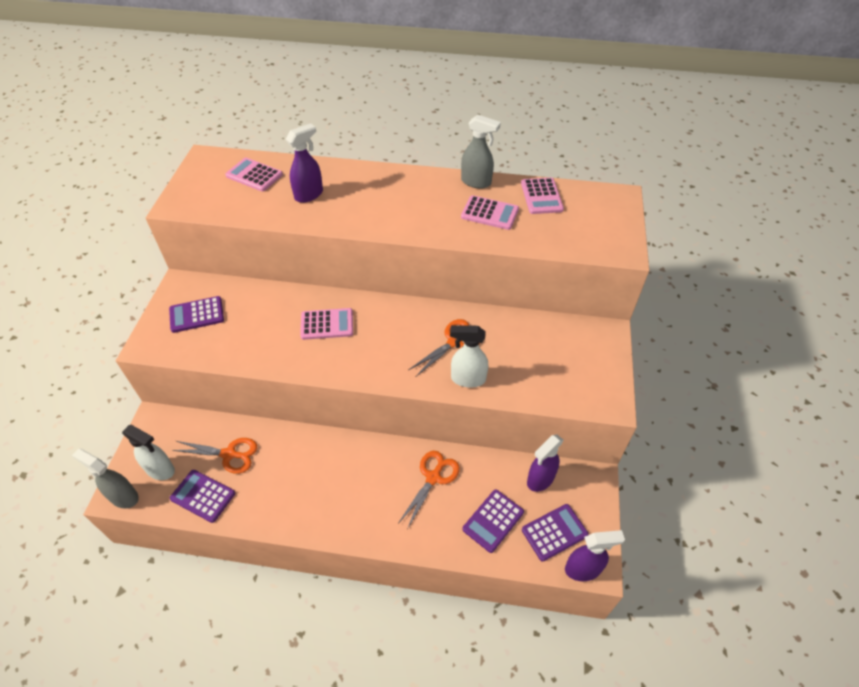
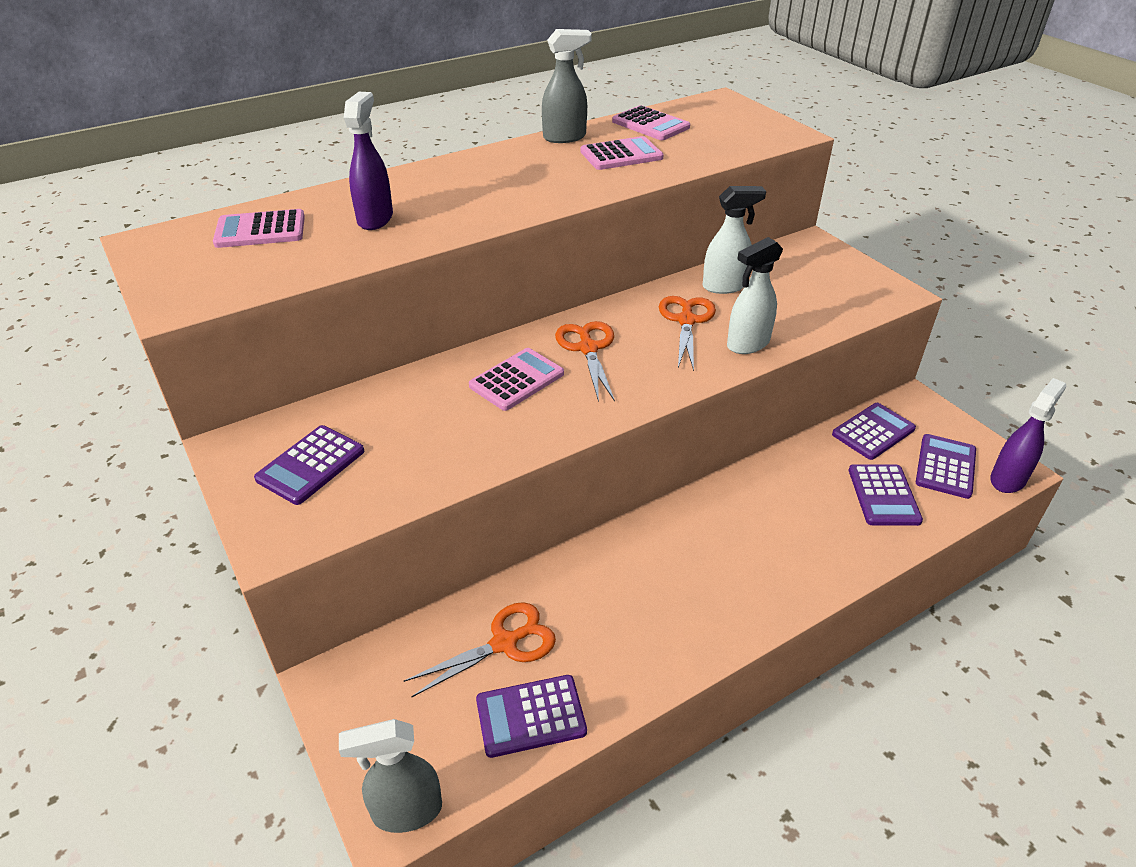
camera: 40 degrees left, 10 degrees down
(160, 470) = (423, 733): white spray bottle -> white spray bottle (725, 286)
(433, 477) = (777, 498): orange scissors -> orange scissors (588, 348)
(540, 479) = (873, 432): purple spray bottle -> purple calculator

